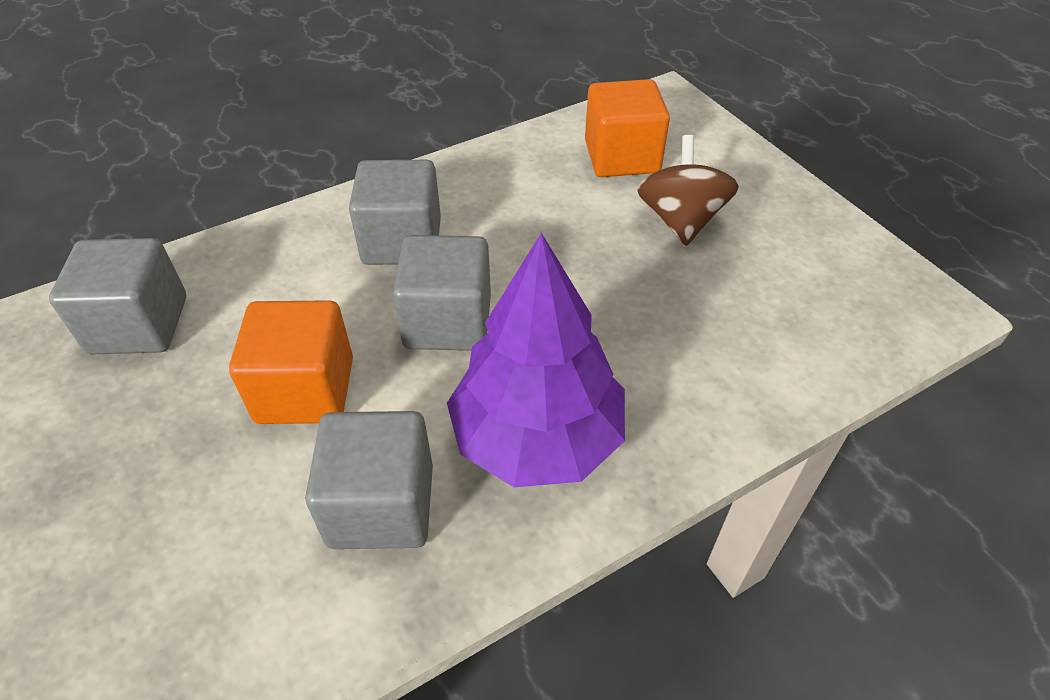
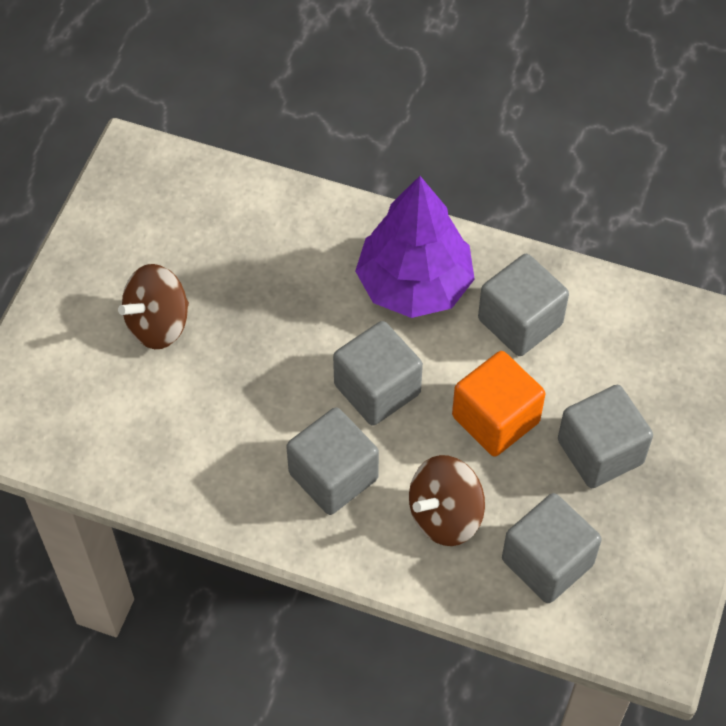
camera: 130 degrees left, 10 degrees up
(158, 453) = (600, 452): none -> grey cube
(273, 287) = (445, 515): none -> brown spinning top
(622, 157) = (109, 406): orange cube -> none

